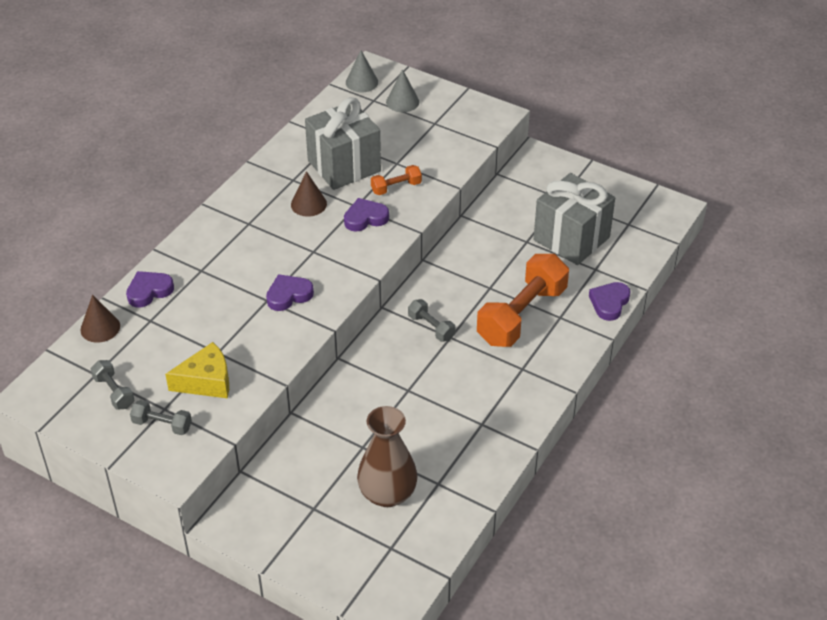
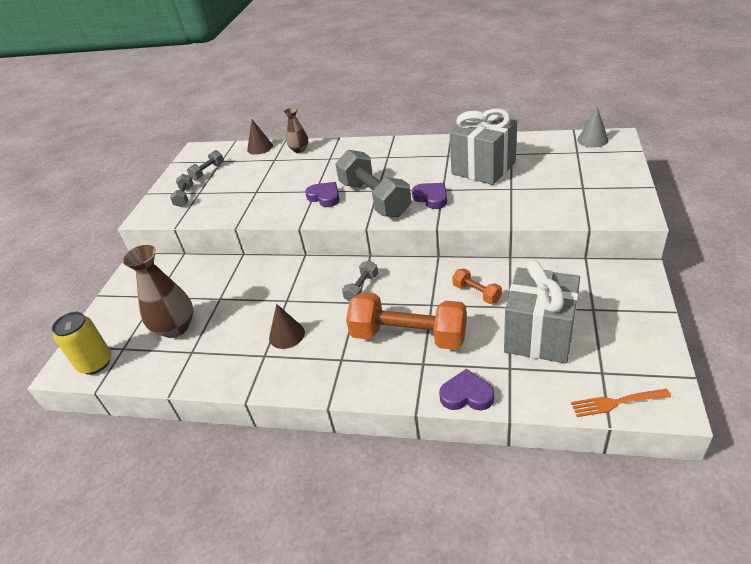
camera: 75 degrees right, 5 degrees down
(149, 291) = (299, 149): purple heart -> brown vase
(206, 381) = (227, 197): yellow cheese -> none
(308, 204) = (426, 170): brown cone -> brown cone (286, 335)
(328, 258) = (374, 199): none -> grey dumbbell
(396, 187) = (480, 198): orange dumbbell -> orange dumbbell (476, 293)
(400, 575) = (95, 363): none -> yellow can
(402, 102) = (591, 164): grey cone -> none
(659, 230) = (616, 402): none -> orange fork

